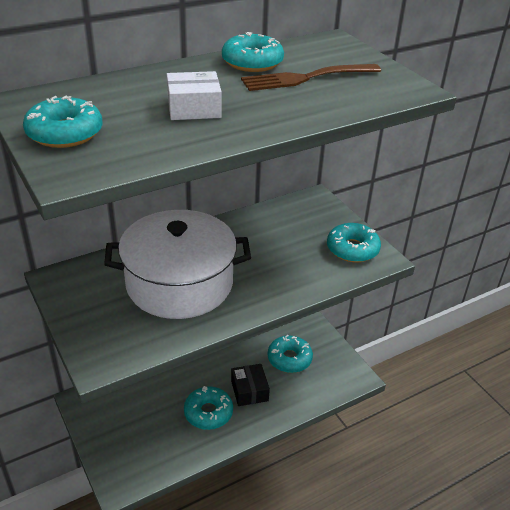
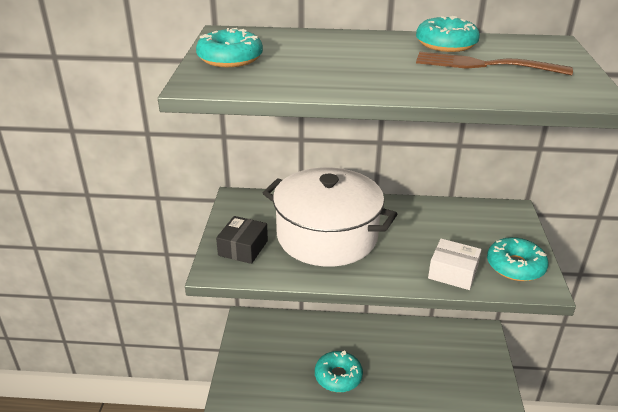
camera: 35 degrees right, 5 degrees down
(194, 108) = (350, 64): white box -> white box (453, 272)
(249, 390) = (387, 375): black box -> black box (243, 248)
(289, 359) = (444, 365): turquoise donut -> none

